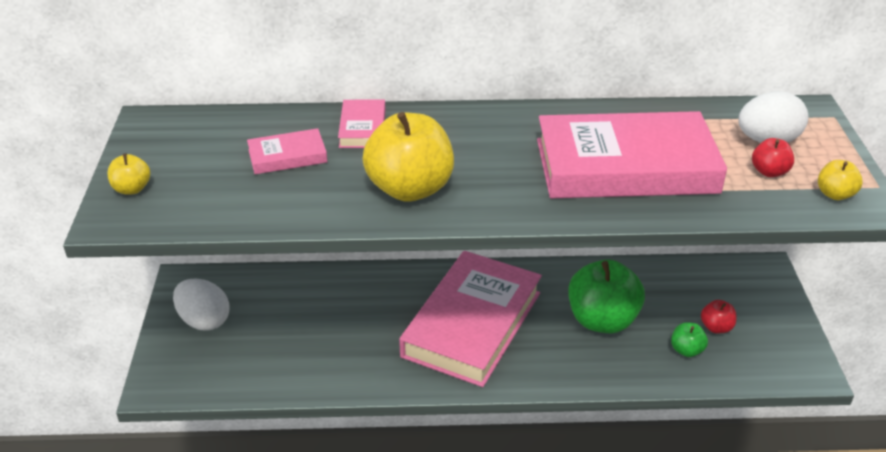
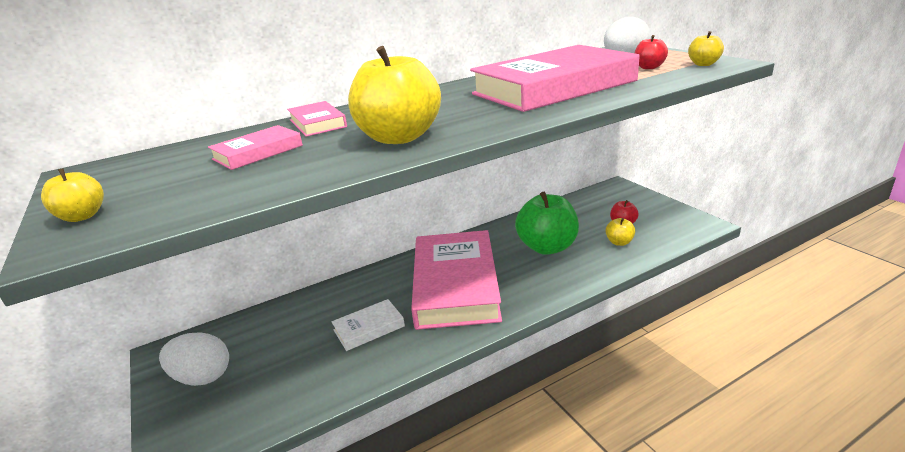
camera: 25 degrees left, 10 degrees down
(361, 336) = (369, 328): none -> white book
(686, 350) = (619, 242): green apple -> yellow apple

